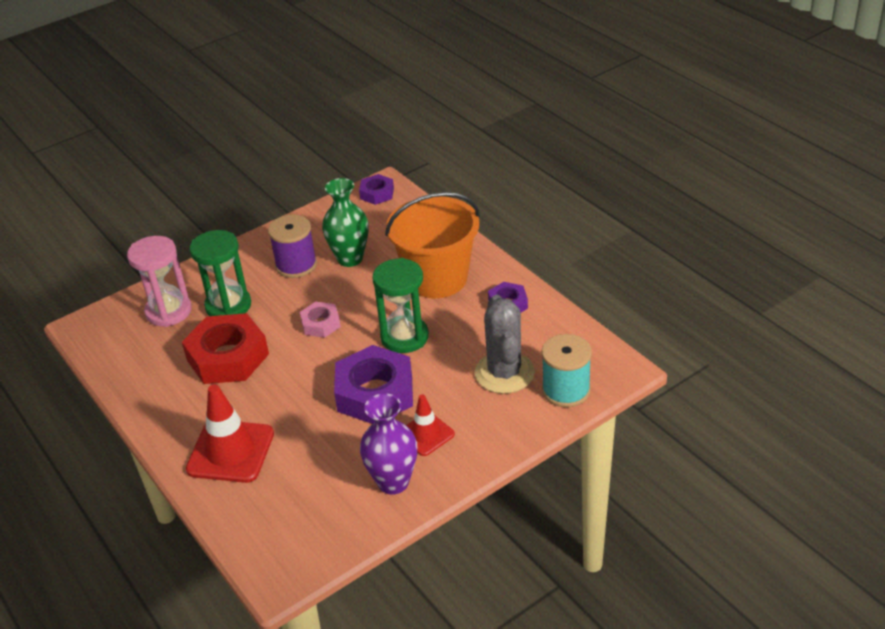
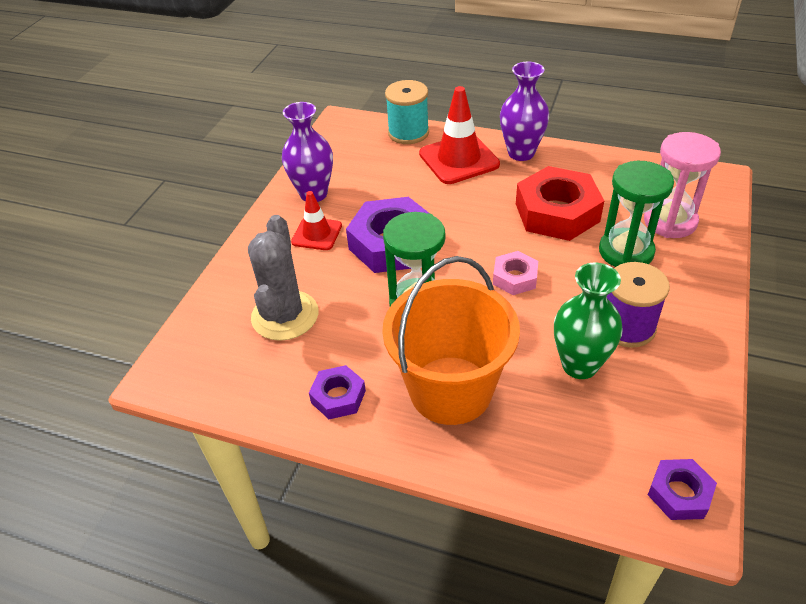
camera: 145 degrees right, 5 degrees up
(174, 428) = (521, 153): none -> purple vase
(504, 373) = (285, 315): grey cactus -> grey cactus turned 45 degrees clockwise
(566, 390) = (211, 327): turquoise spool -> turquoise spool (408, 133)

